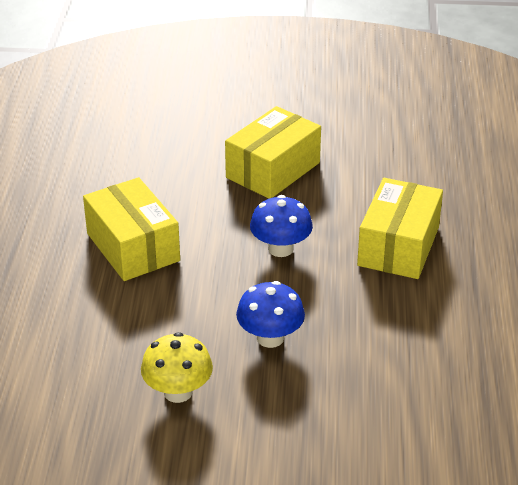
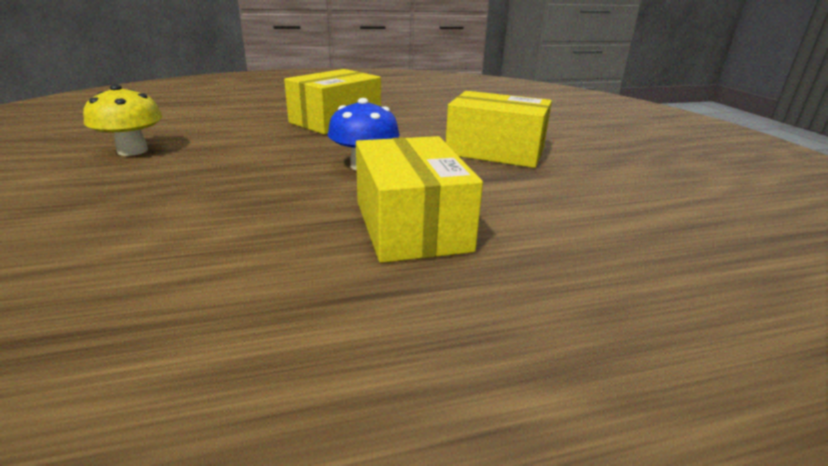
camera: 70 degrees right, 10 degrees down
(270, 338) = (209, 175): blue mushroom -> none
(398, 246) = (411, 225): yellow box -> yellow box turned 75 degrees clockwise

